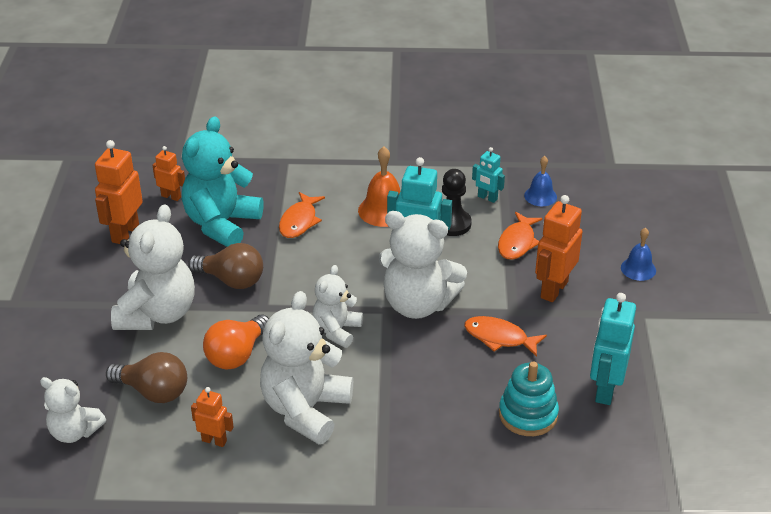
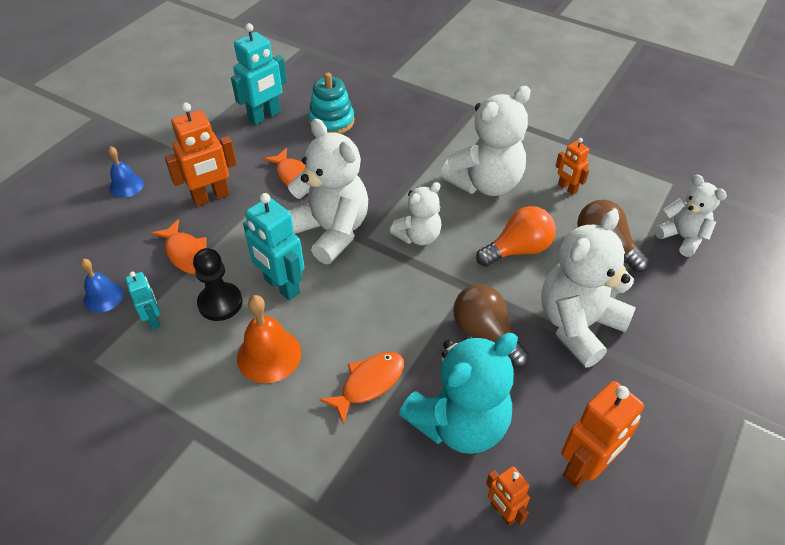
camera: 150 degrees left, 10 degrees up
(517, 242) = (186, 254): orange fish -> orange fish turned 90 degrees clockwise

